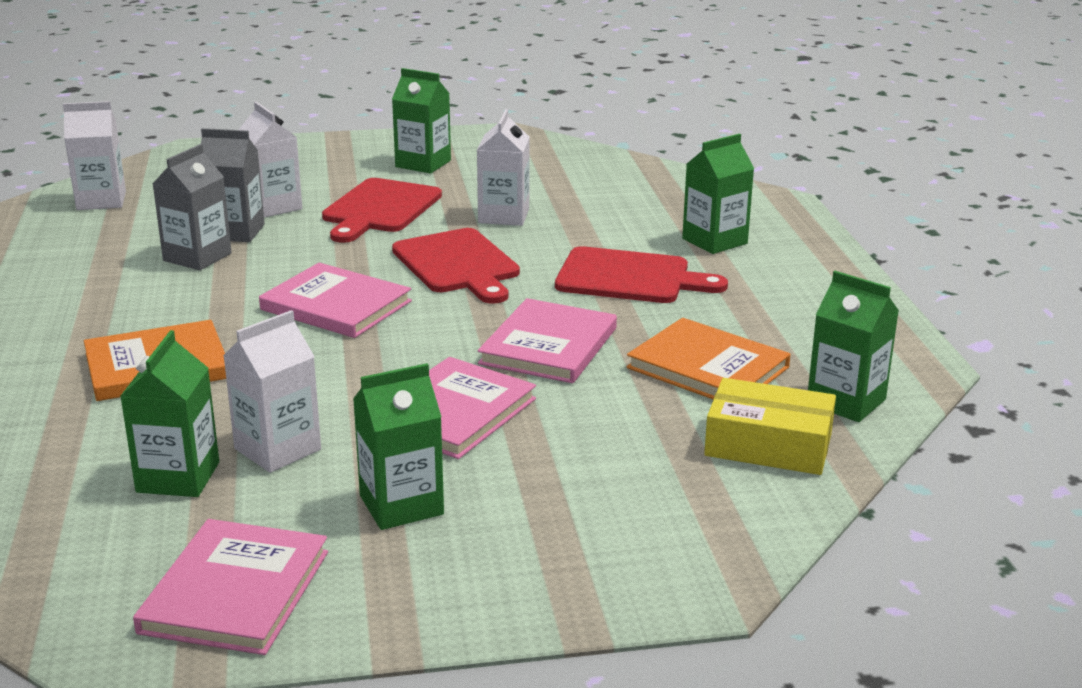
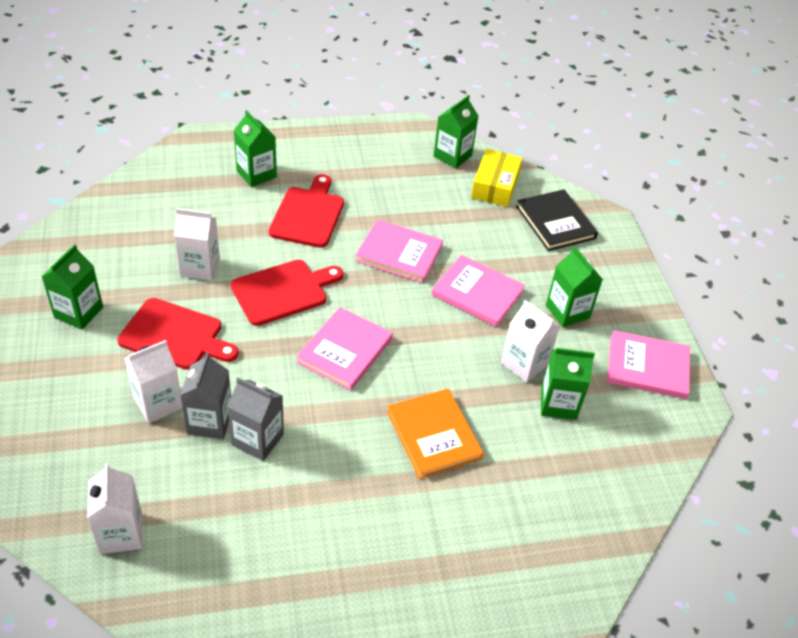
camera: 95 degrees left, 20 degrees up
(670, 511) = (555, 222): none -> black book
(708, 367) = (421, 196): orange book -> none

